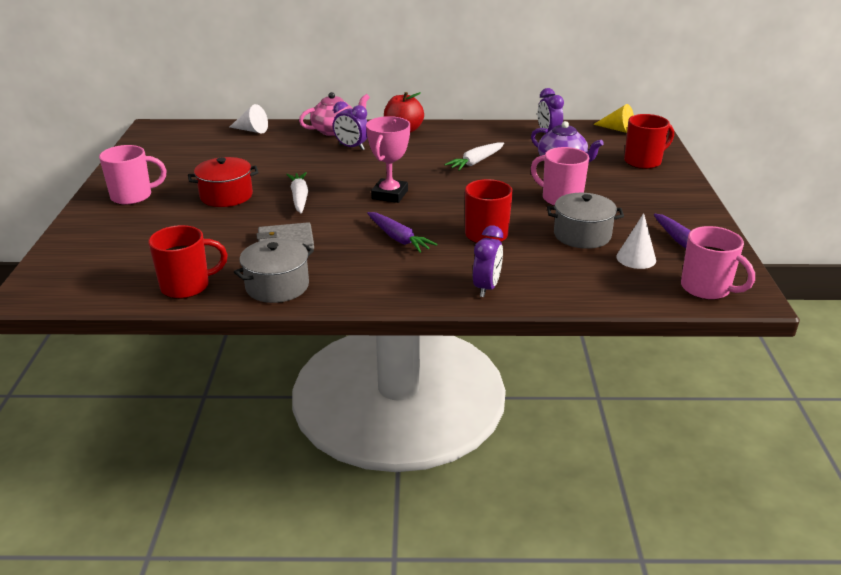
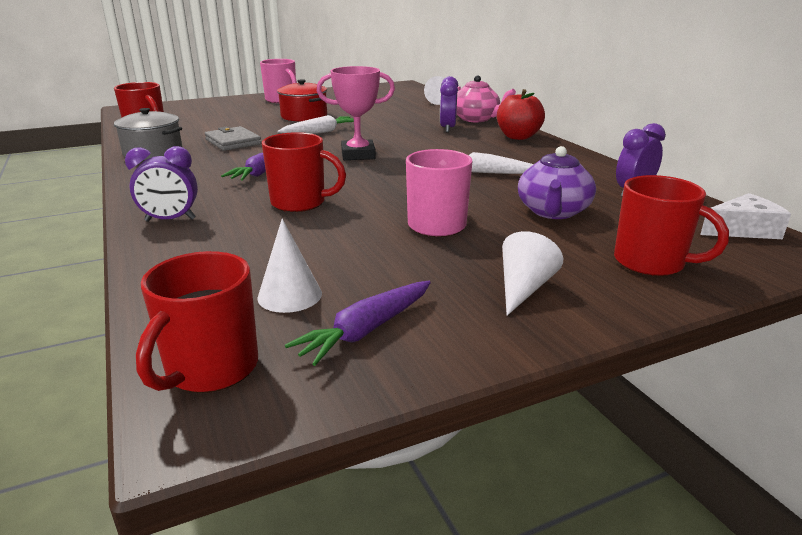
camera: 65 degrees right, 5 degrees down
(582, 235) = (337, 250): grey pot -> none
(617, 129) = (742, 230): yellow cone -> white cheese
(656, 197) = (523, 288): none -> white cone
(706, 288) = (211, 369): pink mug -> red mug

